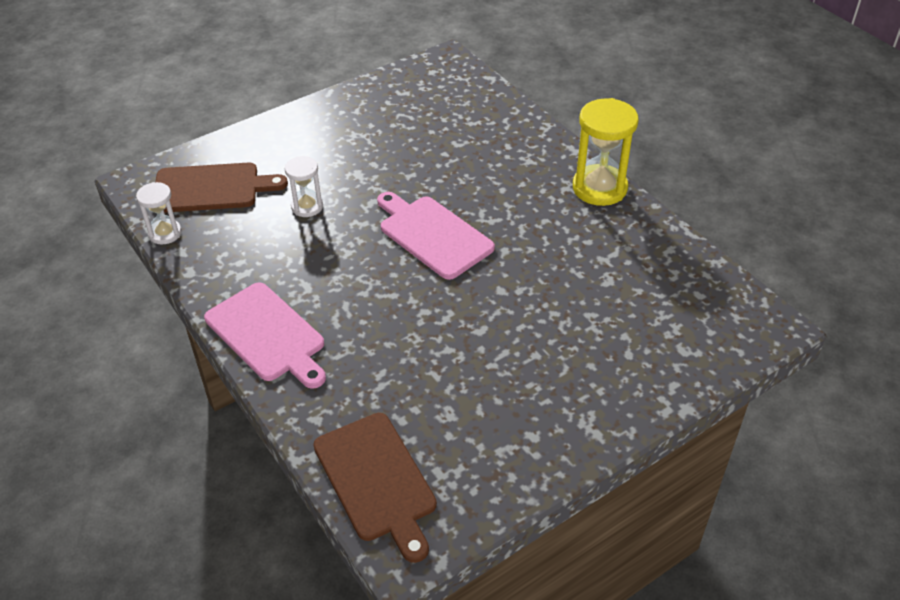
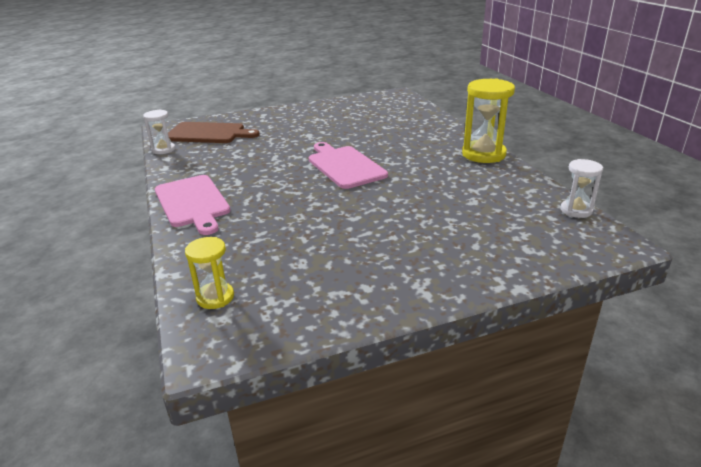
camera: 15 degrees right, 15 degrees down
(307, 207) = (264, 146): white hourglass -> white hourglass (576, 210)
(377, 480) = (215, 297): brown cutting board -> yellow hourglass

